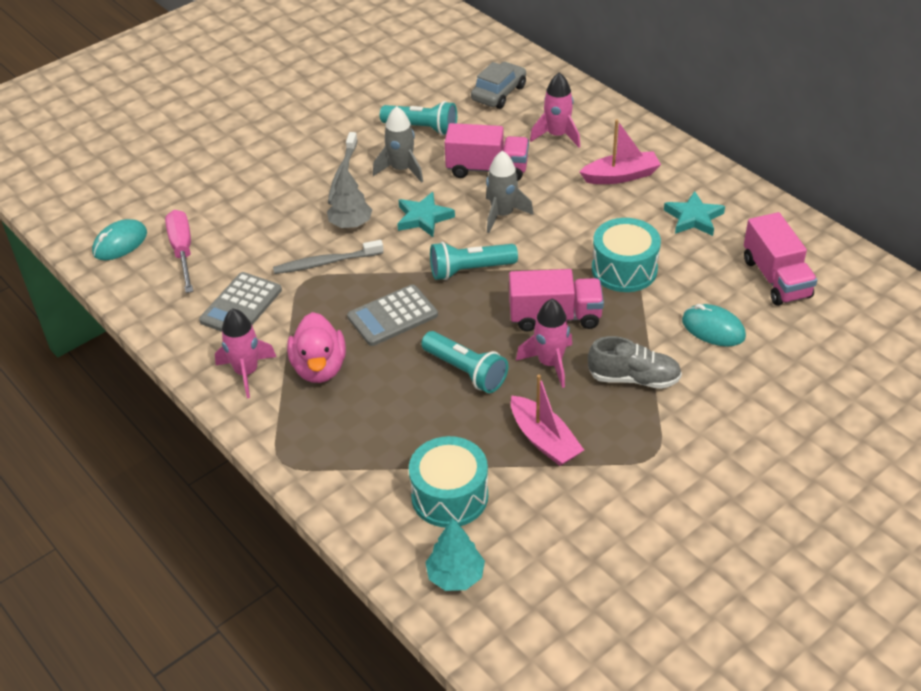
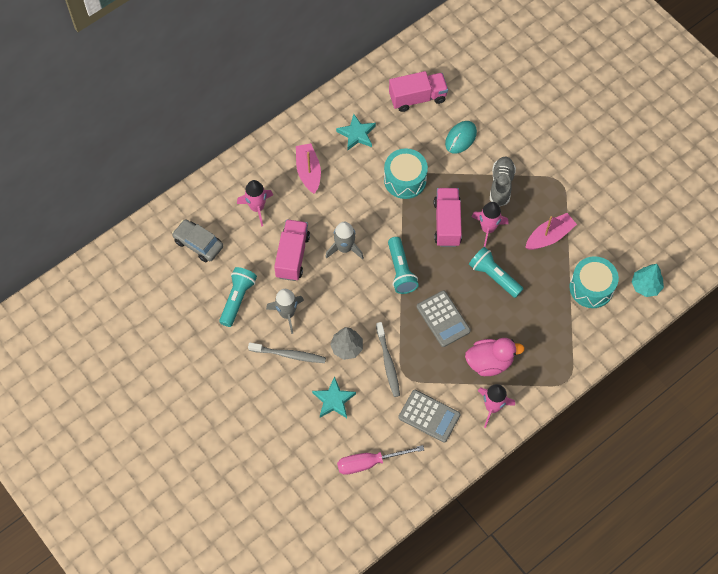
camera: 90 degrees left, 20 degrees up
(120, 243) = (357, 510): turquoise mouse -> none
(423, 218) = (344, 299): turquoise star -> turquoise star (334, 400)
(466, 371) = (494, 276): turquoise flashlight -> turquoise flashlight turned 90 degrees counterclockwise

